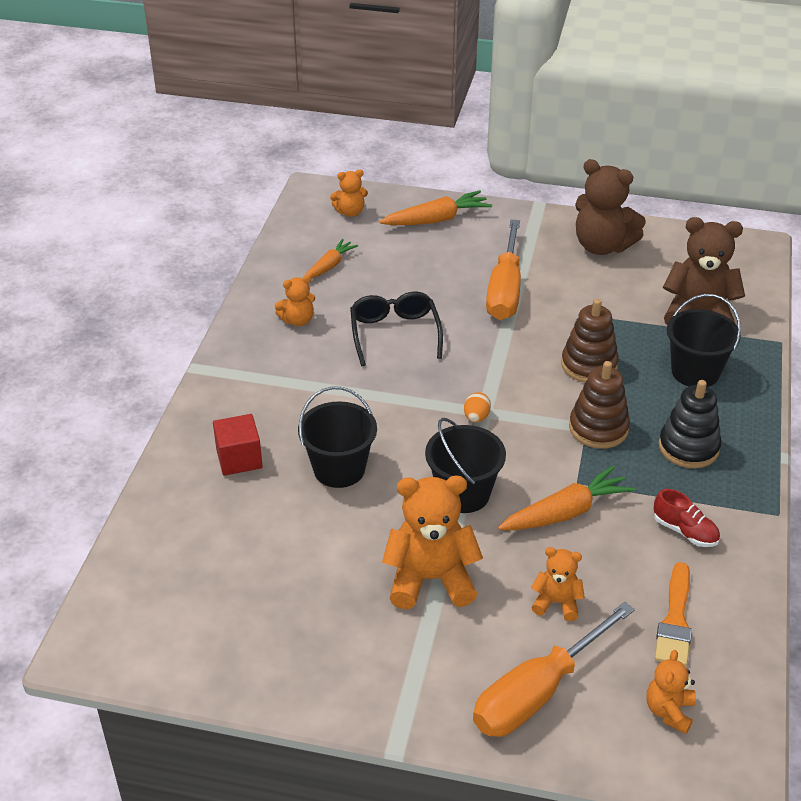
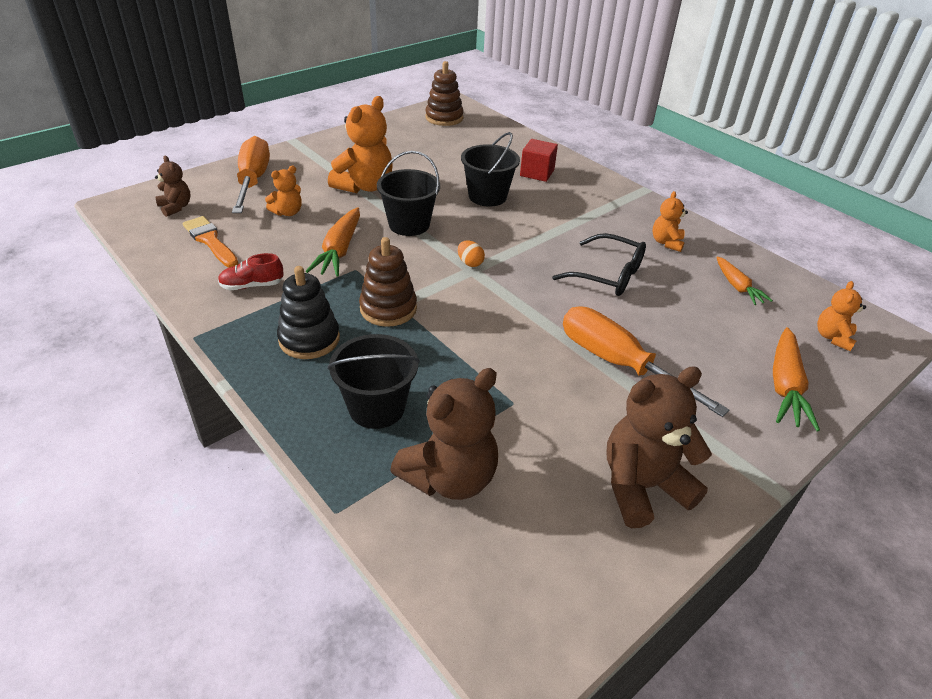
camera: 125 degrees right, 0 degrees up
(589, 365) = (461, 349): brown stacking toy -> brown stacking toy (444, 118)
(669, 711) = (176, 207): orange teddy bear -> brown teddy bear

